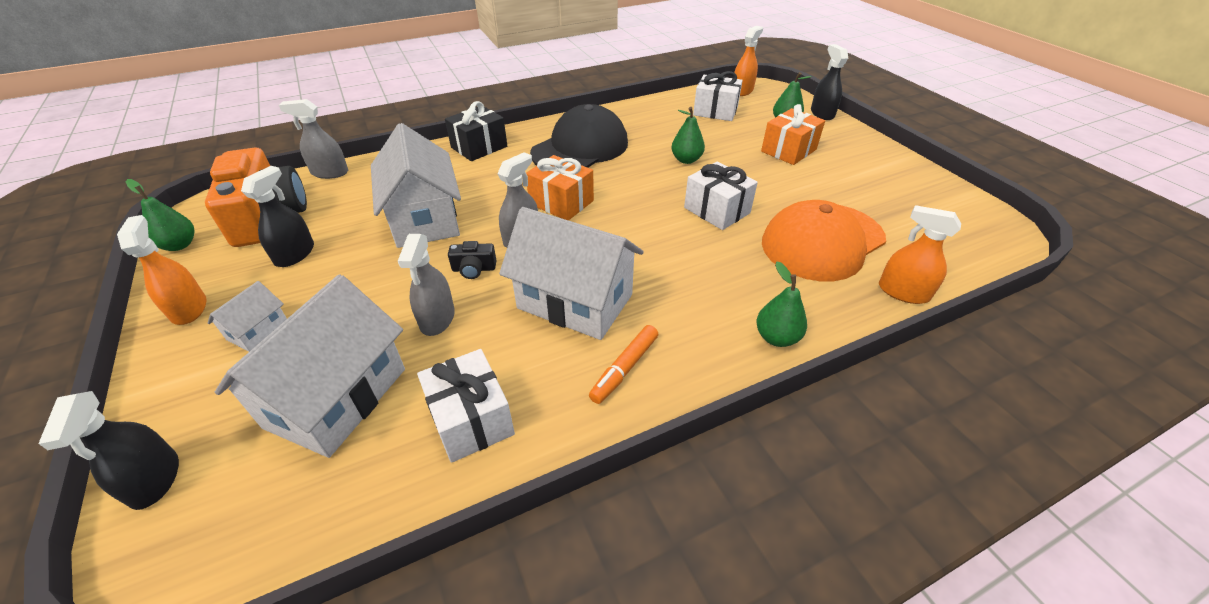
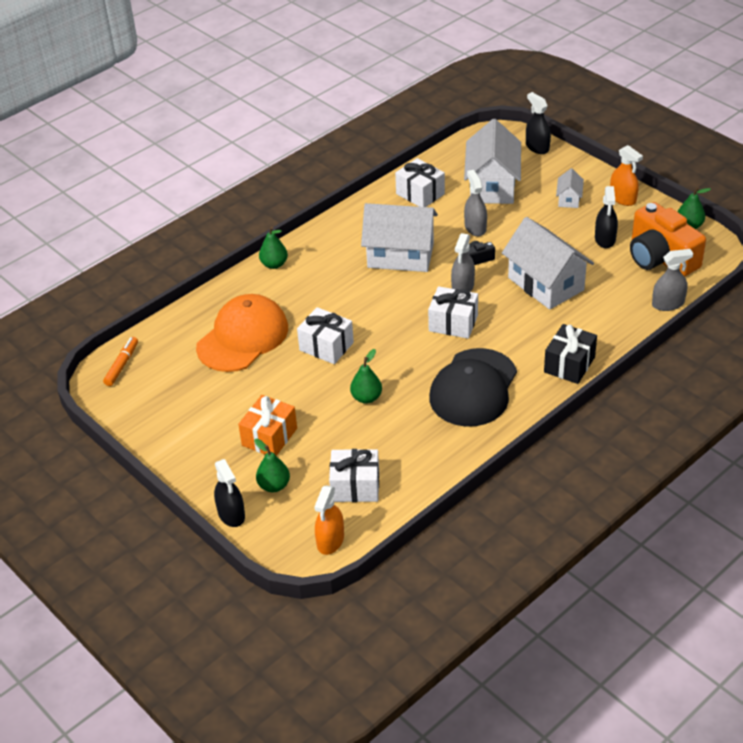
camera: 165 degrees right, 0 degrees up
(561, 202) = (453, 323): orange gift -> white gift
(625, 368) = (355, 230): orange marker -> orange marker (122, 365)
(903, 292) = (192, 311): orange spray bottle -> none

